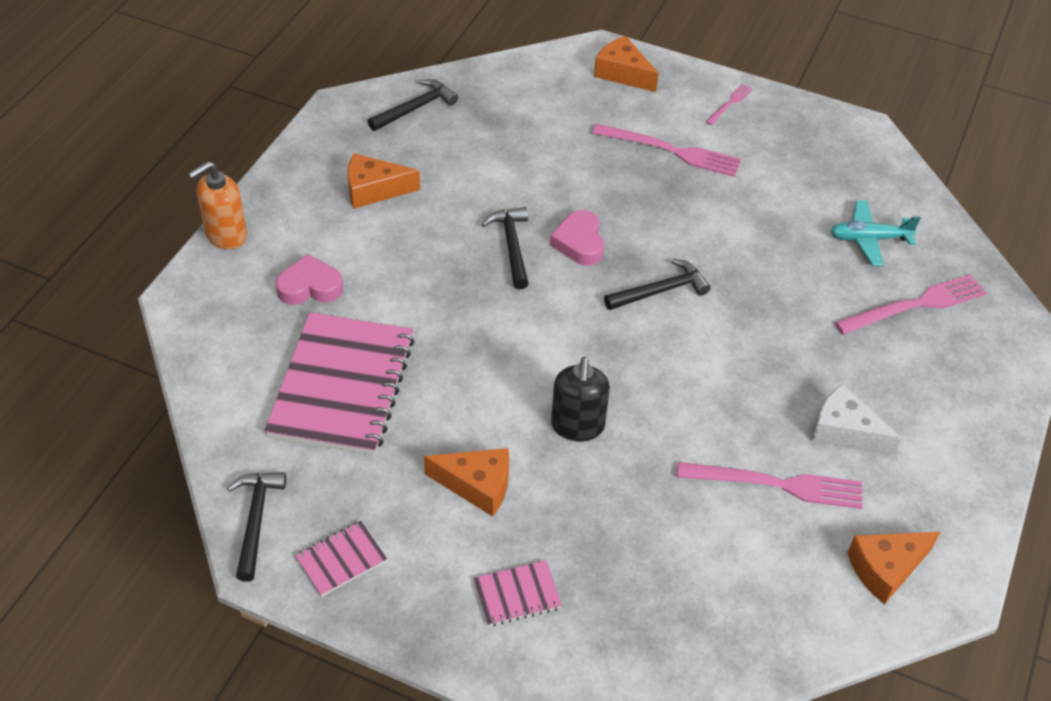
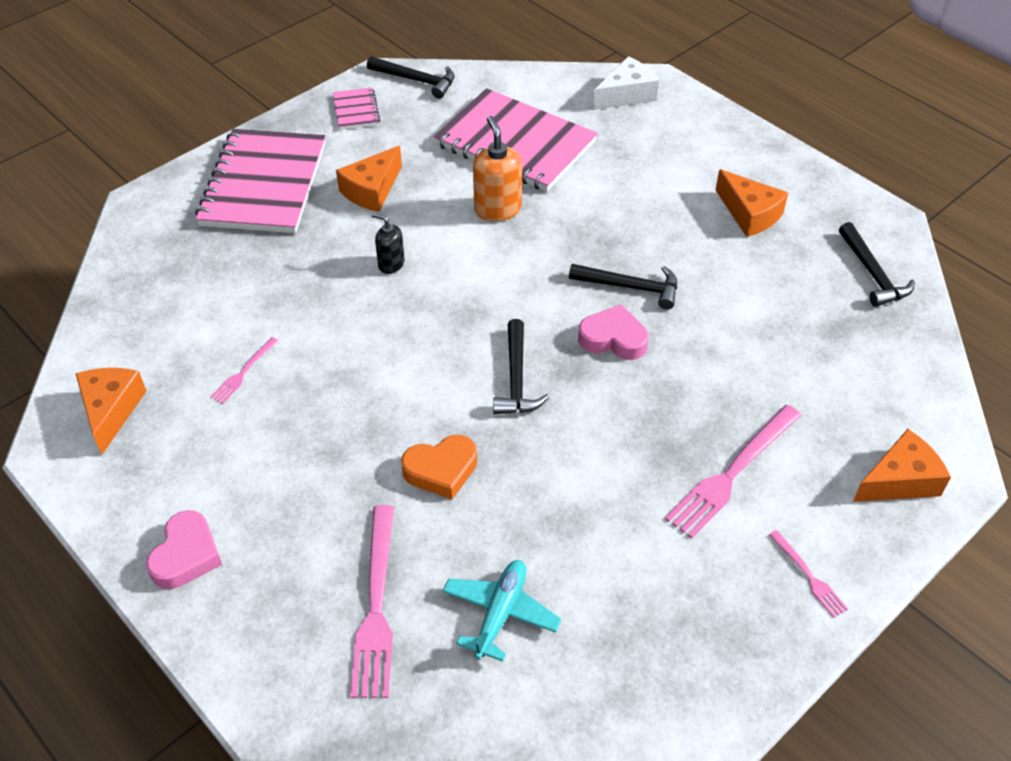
camera: 115 degrees right, 0 degrees up
(226, 235) = (721, 115): orange soap dispenser -> orange soap dispenser (497, 209)
(310, 287) = (636, 149): pink heart -> pink heart (186, 555)
(374, 190) = (749, 214): orange cheese -> orange cheese turned 120 degrees clockwise
(517, 595) = (264, 184): pink notebook -> pink notebook, size x2.28
(577, 426) = (391, 264): black soap dispenser -> black soap dispenser, size x0.61
(777, 485) = (243, 372): pink fork -> pink fork, size x0.51
(780, 308) = (441, 470): none -> orange heart
(844, 431) = (262, 451): white cheese -> white cheese (626, 95)

